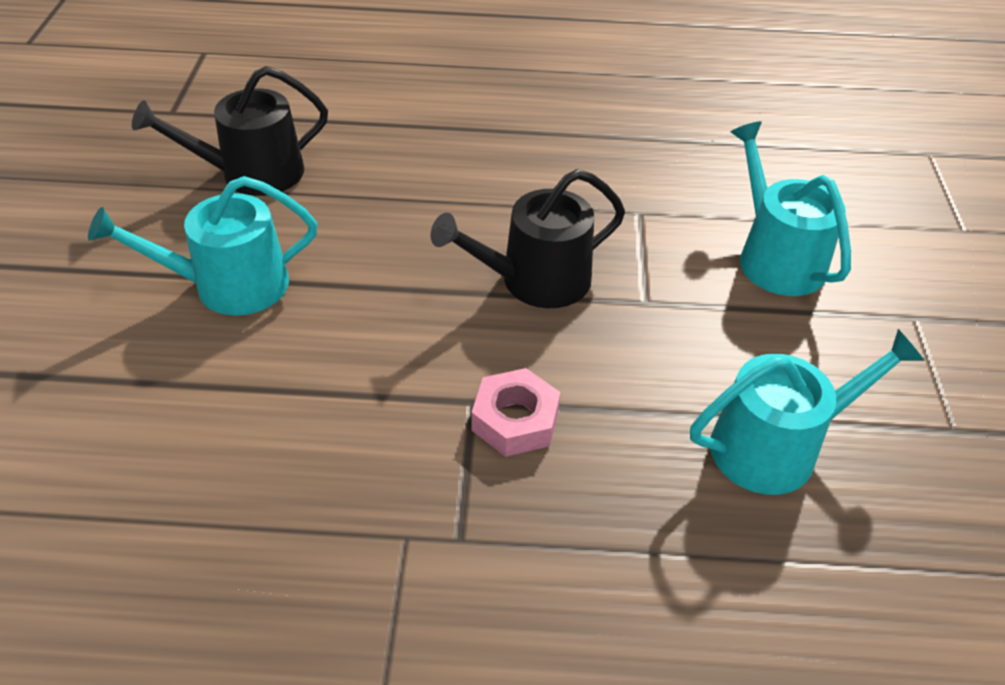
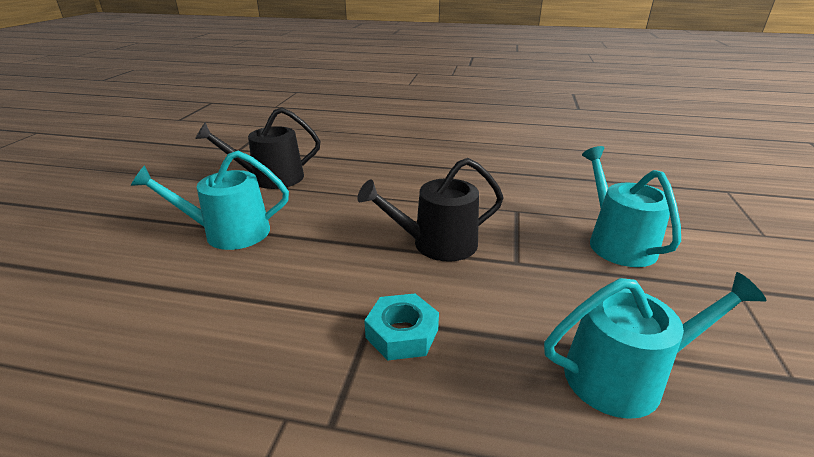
camera: 10 degrees right, 15 degrees down
(515, 420) = (402, 333): pink nut -> turquoise nut

